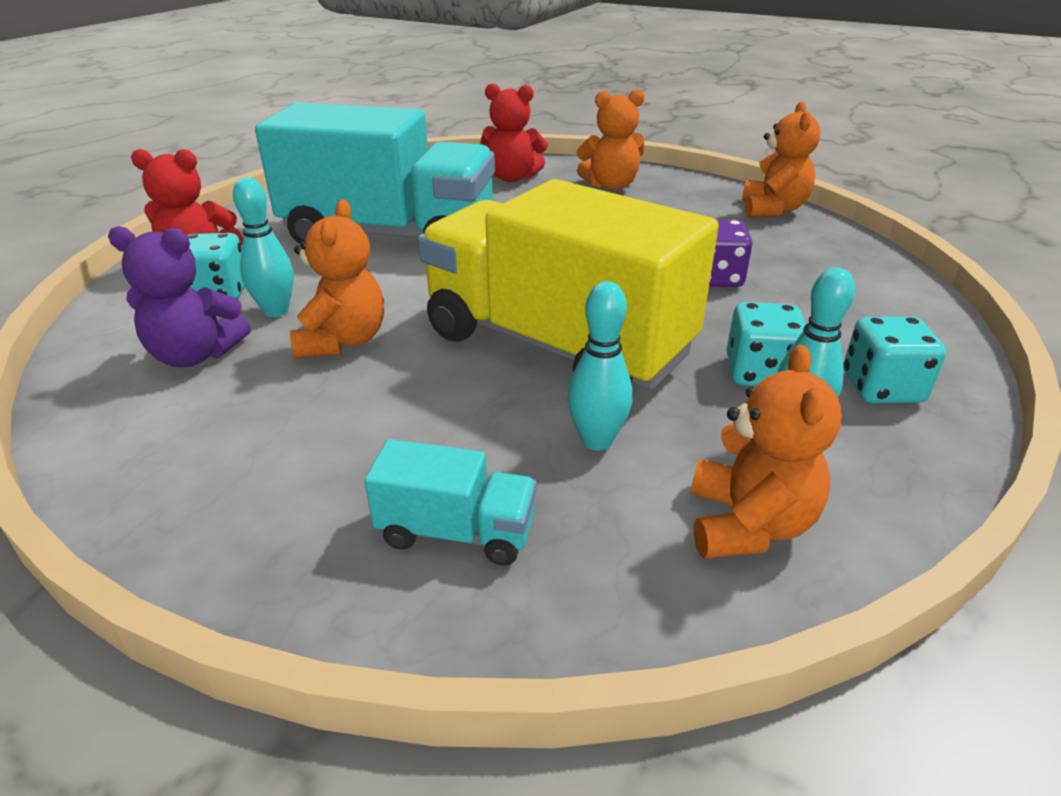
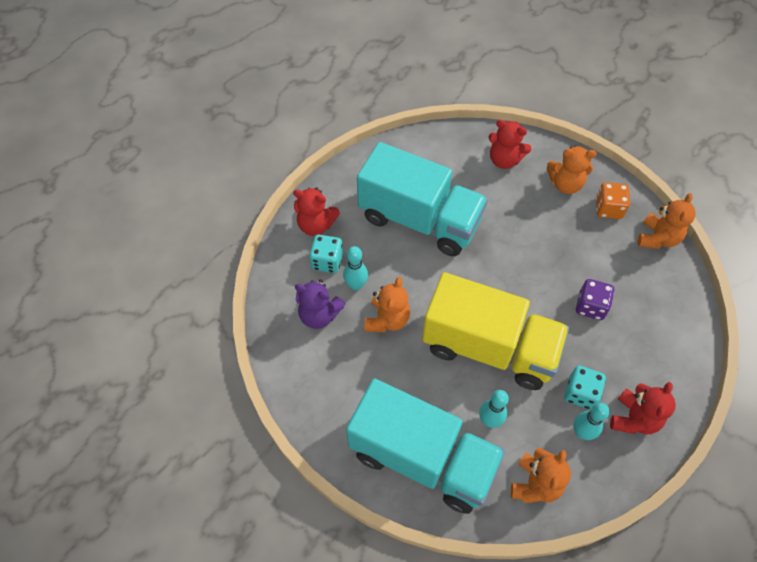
camera: 15 degrees right, 25 degrees up
(456, 532) = (422, 458): turquoise truck -> turquoise truck, size x2.39
(556, 345) = (489, 347): yellow truck -> yellow truck turned 150 degrees clockwise
(685, 196) = (608, 208): none -> orange dice
(881, 388) = (634, 418): turquoise dice -> red teddy bear

